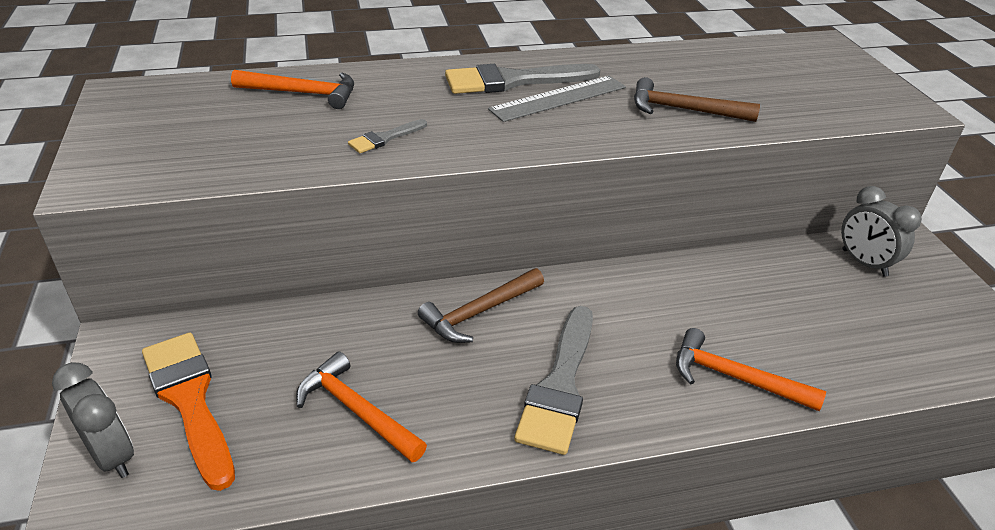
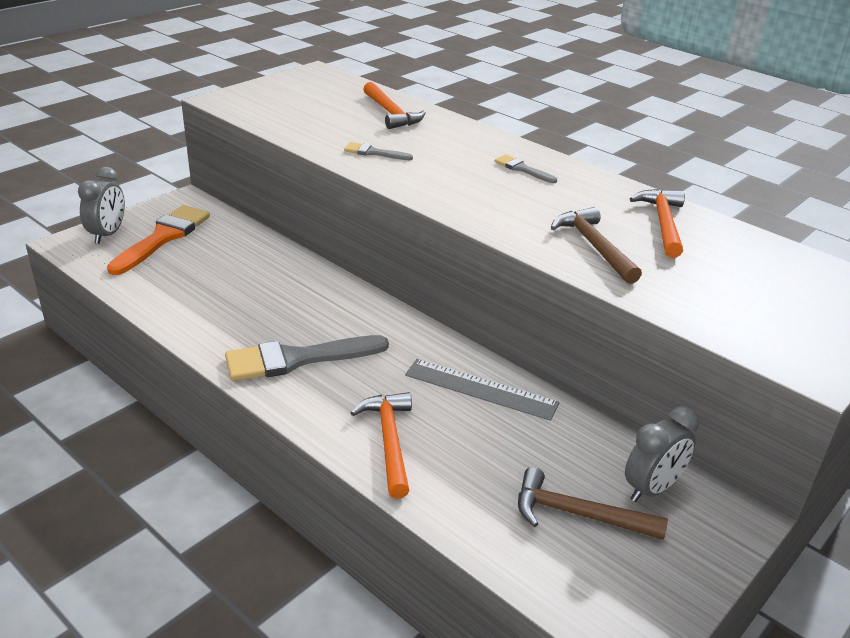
camera: 55 degrees right, 5 degrees down
(357, 410) = (202, 291): orange hammer -> orange hammer (663, 223)
(479, 312) = (337, 302): brown hammer -> brown hammer (578, 514)
(513, 81) = (522, 169): grey brush -> grey brush, size x0.49
(558, 98) = (524, 192): grey ruler -> grey ruler (481, 389)
(864, 263) = (652, 489): grey clock -> grey clock turned 150 degrees counterclockwise

